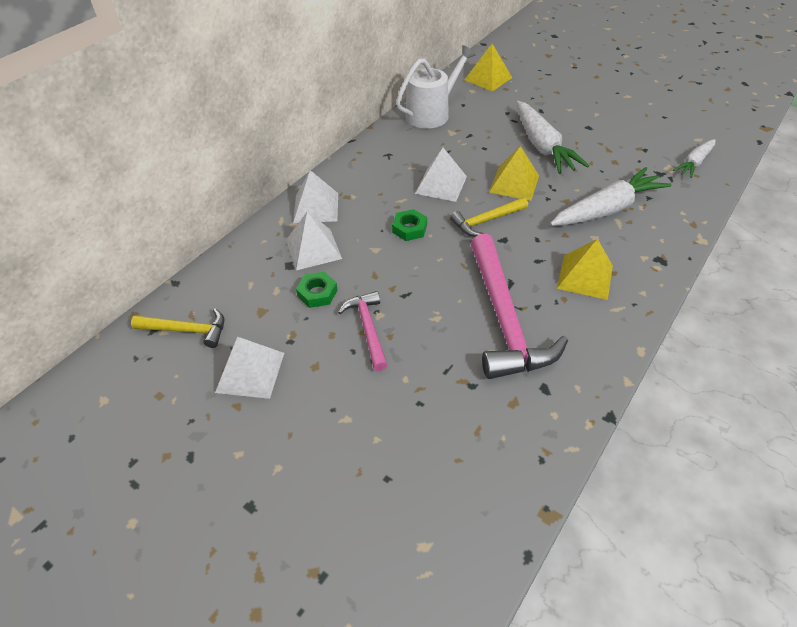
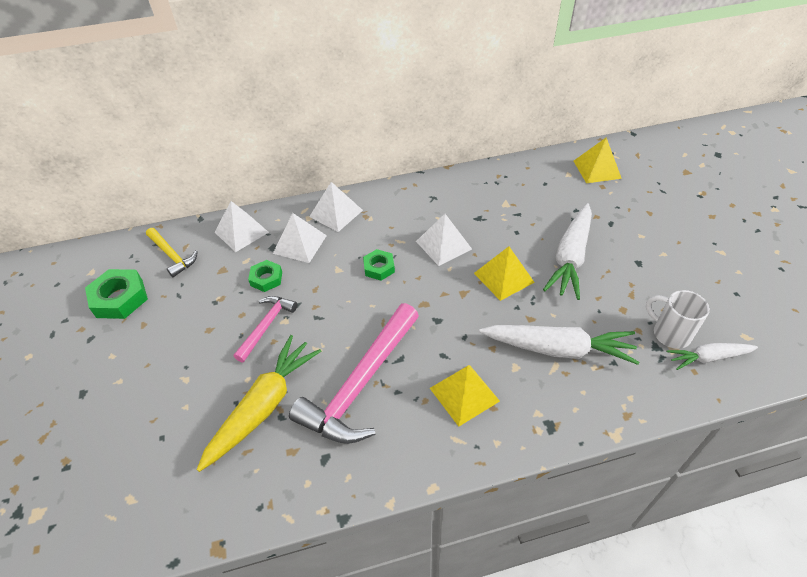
camera: 40 degrees right, 0 degrees up
(176, 401) = (120, 298): none -> green nut
(250, 372) = (172, 307): white pyramid -> white pyramid (241, 232)
(431, 113) = (508, 179): white watering can -> none
(447, 388) = (264, 406): none -> yellow carrot
(486, 221) = (443, 296): yellow hammer -> none
(658, 161) = (669, 333): none -> white mug

